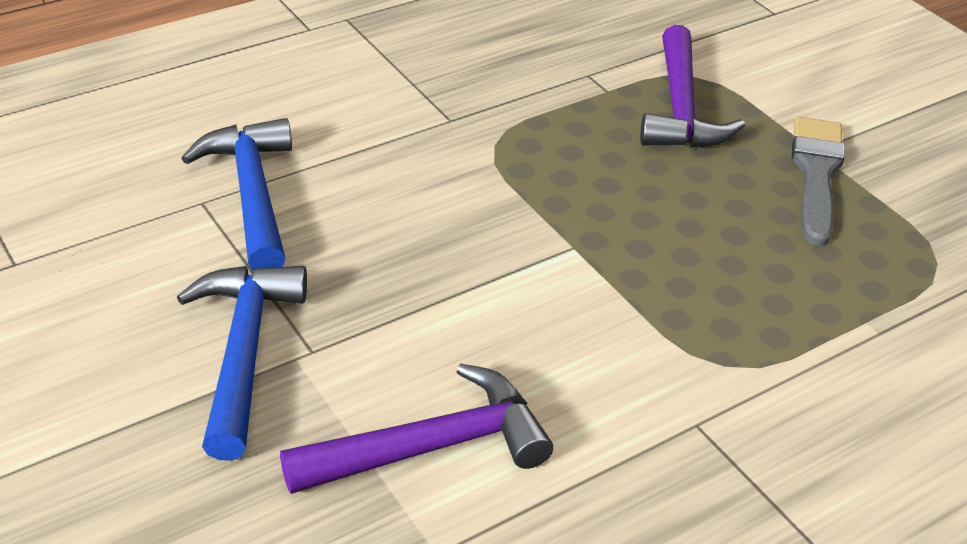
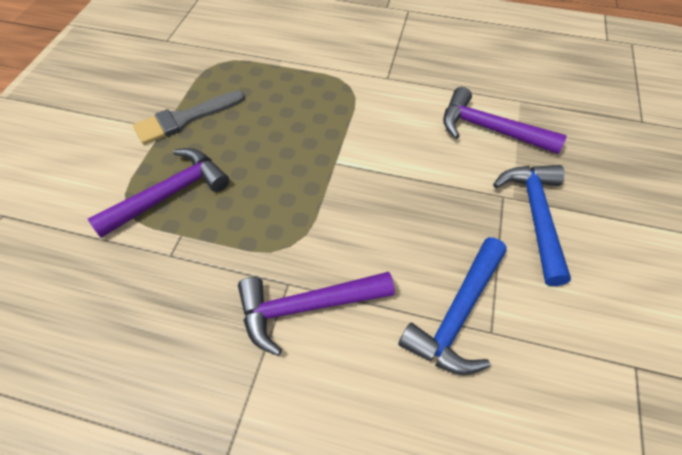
camera: 130 degrees left, 15 degrees up
(244, 352) = (536, 216): blue hammer -> blue hammer turned 135 degrees clockwise
(409, 115) = (306, 307): none -> purple hammer

